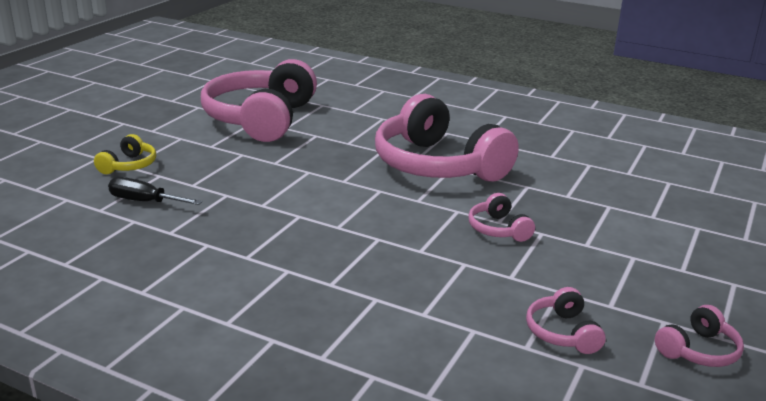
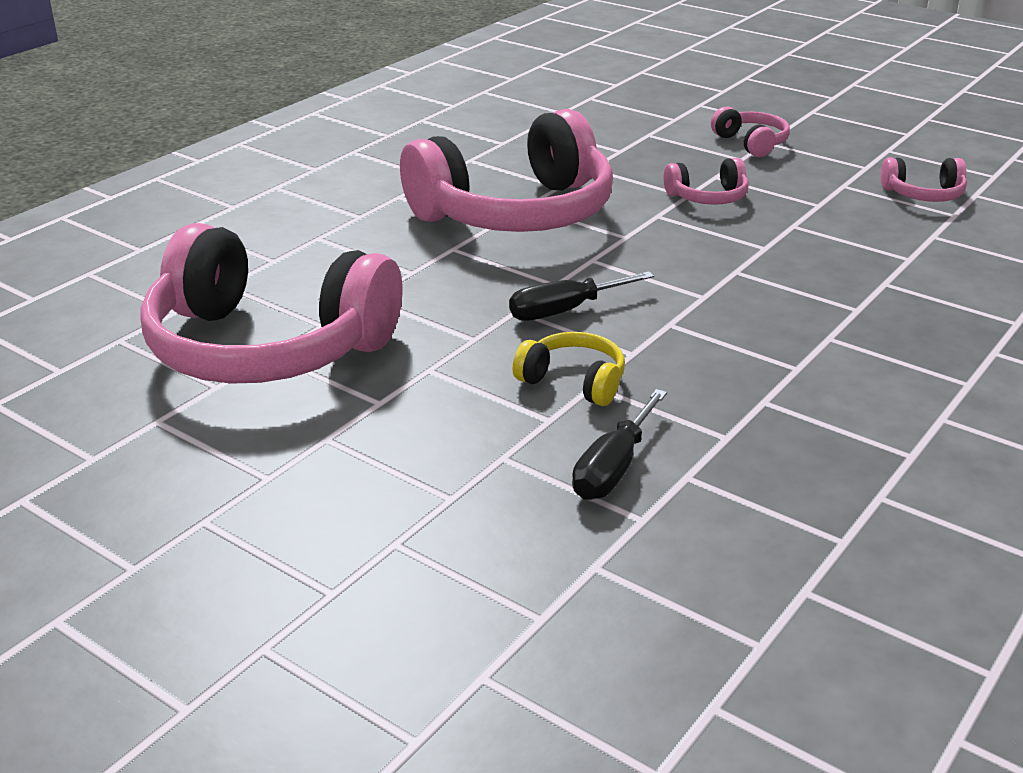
camera: 80 degrees left, 5 degrees up
(129, 165) = (449, 497): yellow headphones -> yellow headphones (573, 381)
(310, 184) = (565, 311): none -> black screwdriver
(698, 350) = (933, 145): pink headphones -> pink headphones (751, 143)

